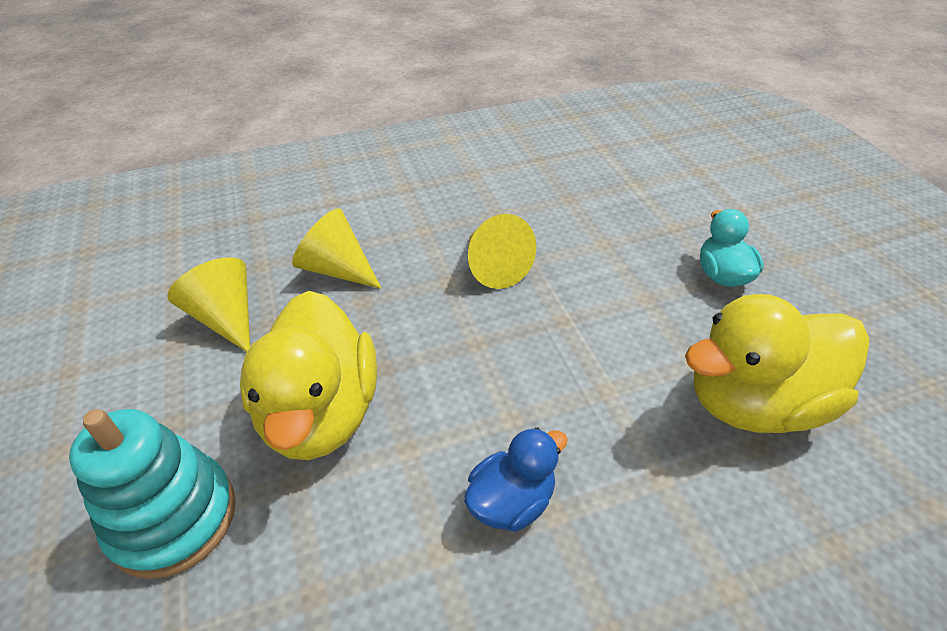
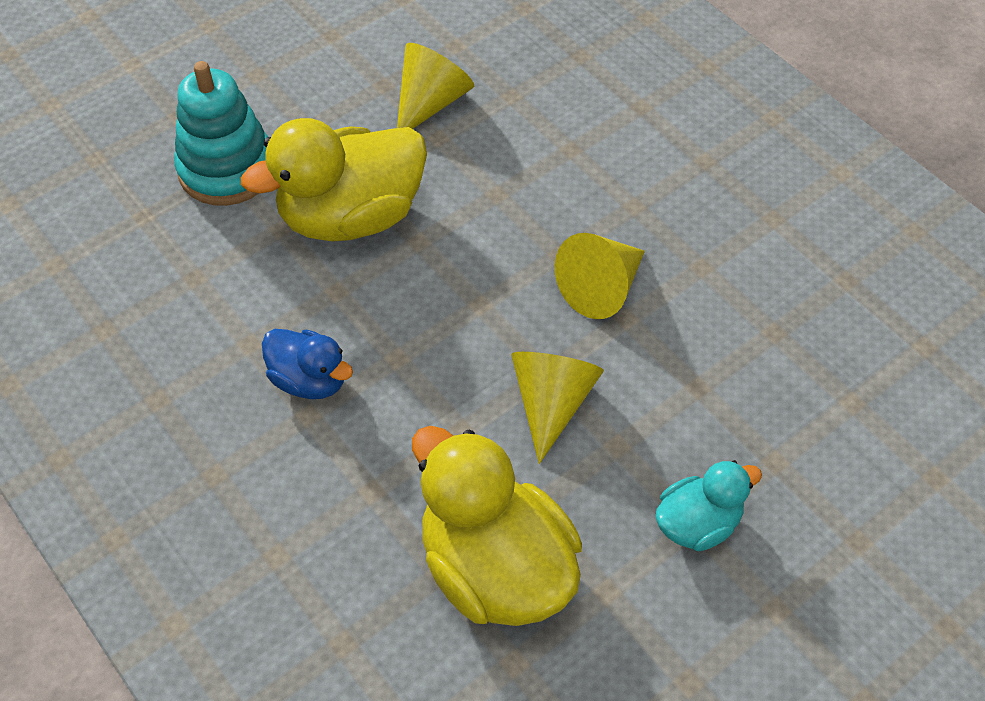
camera: 70 degrees right, 10 degrees up
(337, 269) = (533, 156): yellow cone -> yellow cone (551, 403)

